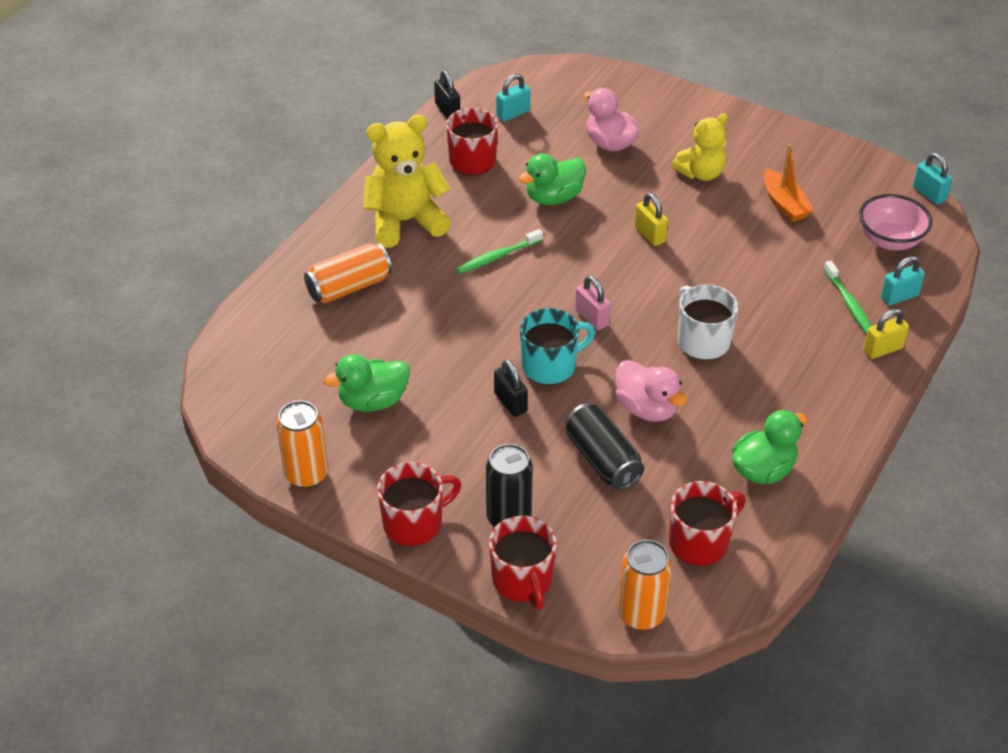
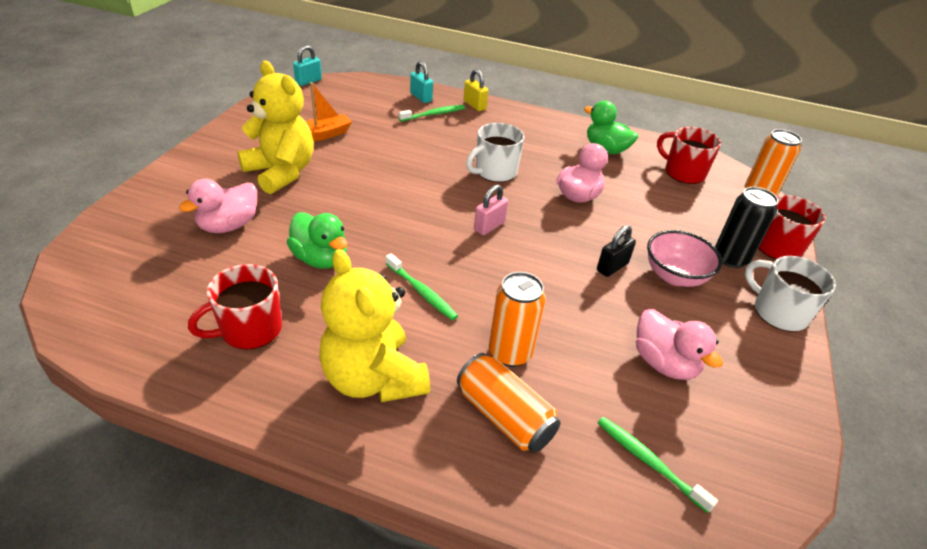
camera: 105 degrees left, 5 degrees down
(283, 358) = (649, 462): none -> green toothbrush
(306, 475) = (788, 401): orange can -> orange can (510, 353)
(373, 401) = (664, 363): green duck -> pink duck
(414, 523) = (778, 312): red mug -> white mug
(447, 111) = (135, 366): black padlock -> none
(513, 114) = (157, 301): turquoise padlock -> none
(550, 366) = (557, 246): turquoise mug -> none
(602, 459) = (641, 215): black can -> none
(650, 234) = (371, 198): yellow padlock -> none
(701, 173) = (281, 172): yellow teddy bear -> yellow teddy bear, size x1.57
(890, 240) = (362, 97): pink bowl -> pink bowl (675, 276)

